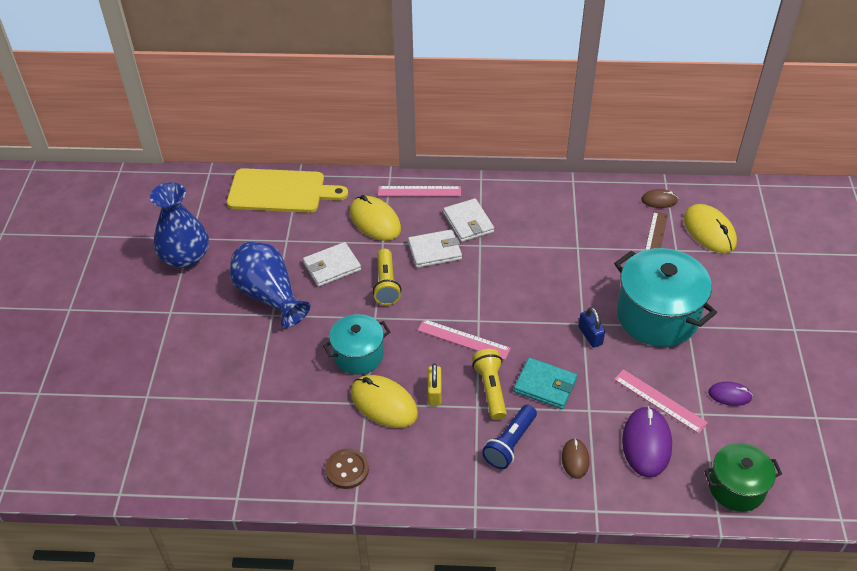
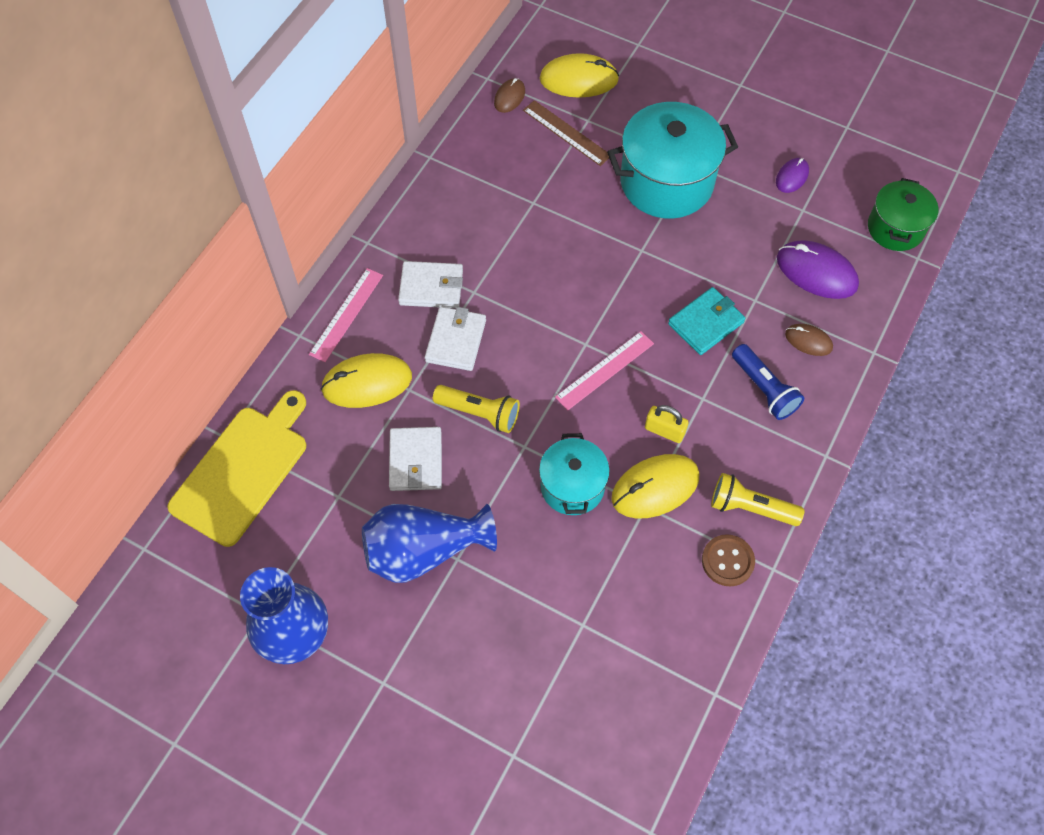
camera: 65 degrees left, 15 degrees up
(490, 389) = (686, 375): yellow flashlight -> yellow flashlight (750, 508)
(590, 336) = (661, 252): blue padlock -> none
(659, 401) = (772, 235): pink ruler -> none

